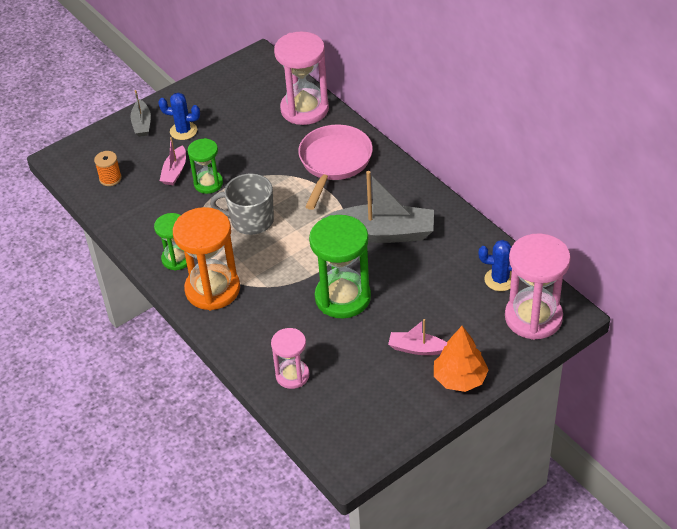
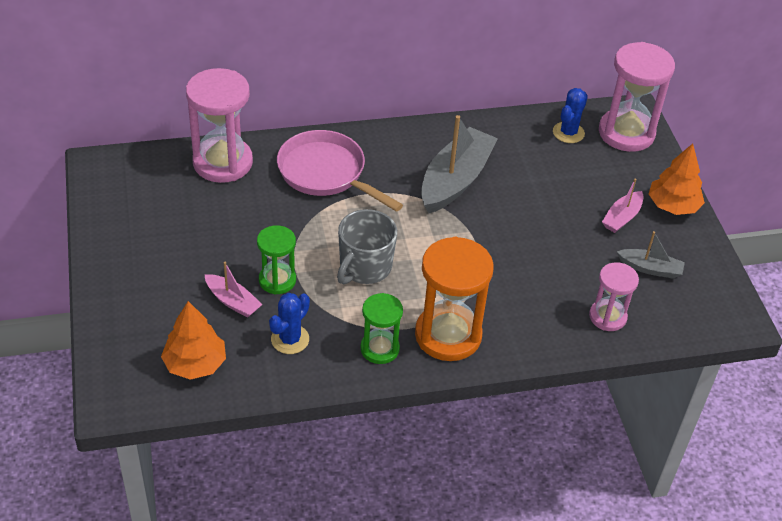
camera: 70 degrees left, 0 degrees up
(110, 178) = (195, 364): orange spool -> orange tree
(142, 124) = (120, 302): grey boat -> grey boat (650, 268)
(183, 131) = (168, 270): blue cactus -> blue cactus (290, 339)
(343, 297) = (525, 241): green hourglass -> none

